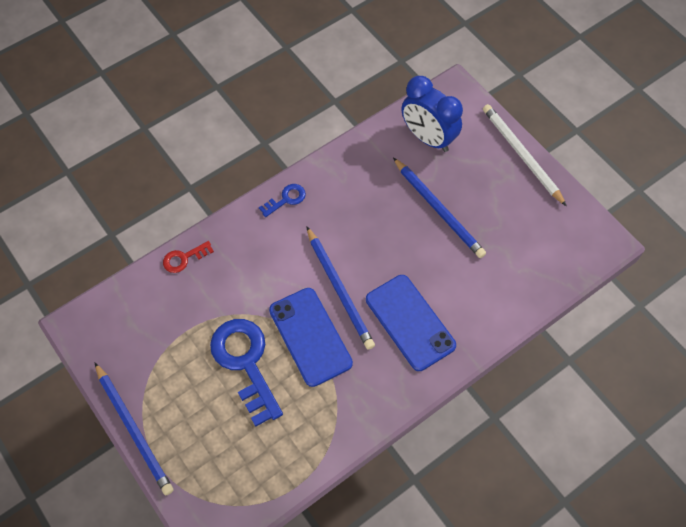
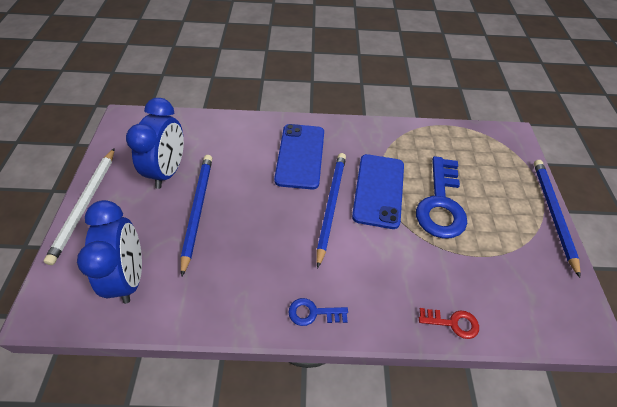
camera: 145 degrees left, 10 degrees down
(500, 223) = (168, 171): none -> blue clock

